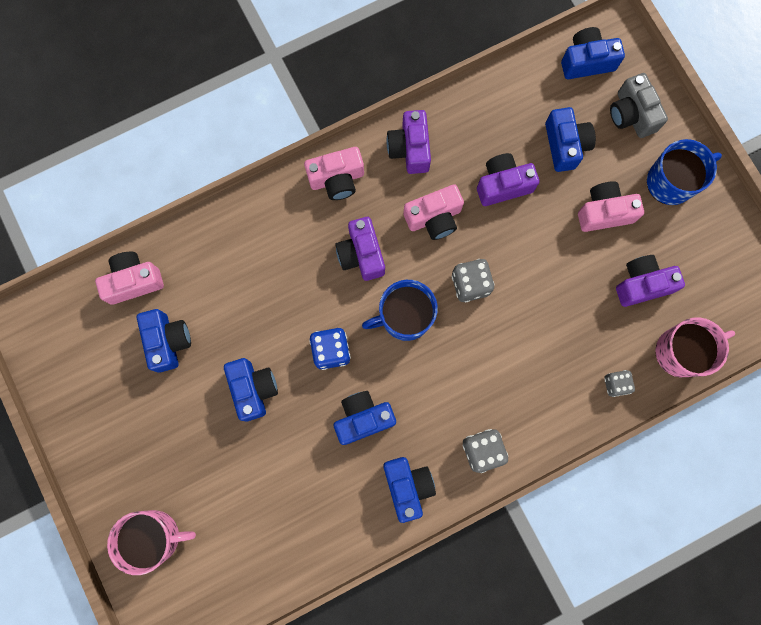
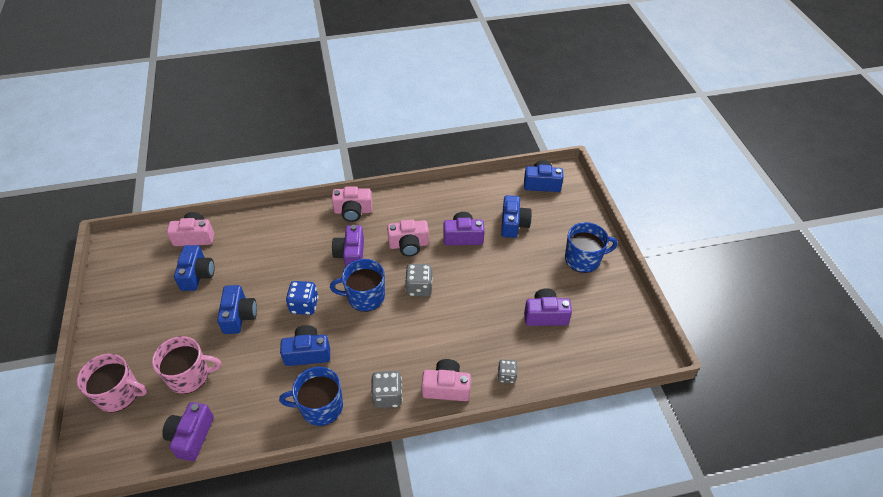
camera: 15 degrees right, 30 degrees down
(407, 486) = (320, 407): blue camera -> blue mug
(410, 148) = (407, 205): purple camera -> purple camera (191, 436)
(604, 212) = (529, 266): pink camera -> pink camera (446, 387)
(631, 114) = (565, 217): grey camera -> none
(681, 351) = (564, 365): pink mug -> pink mug (190, 376)

